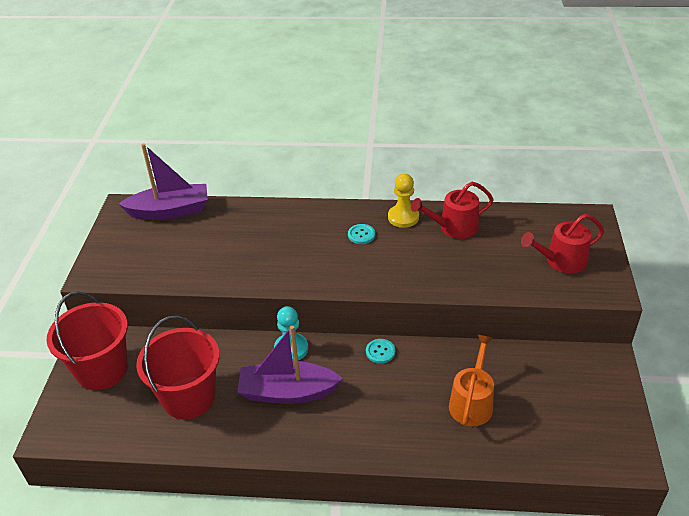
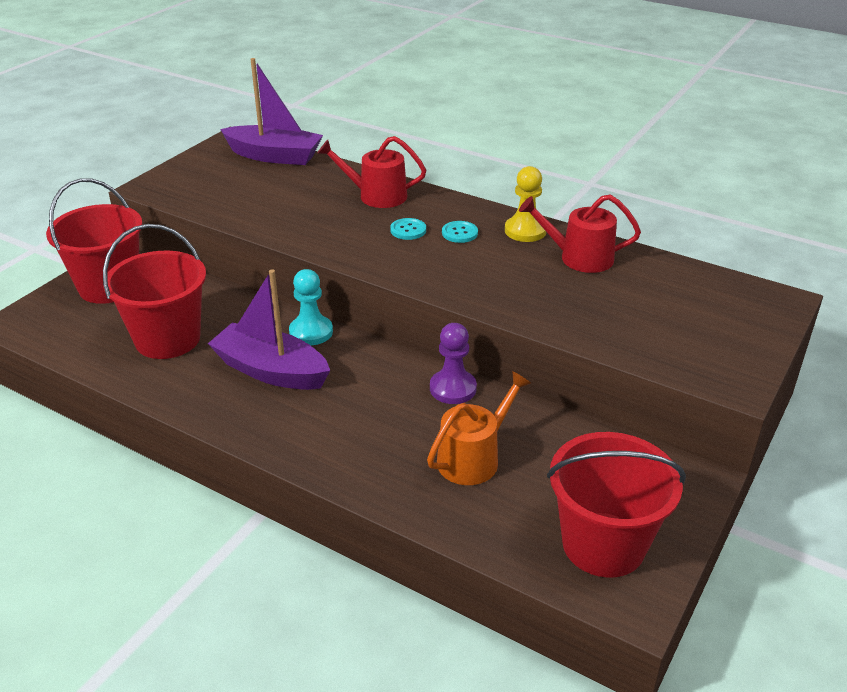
camera: 25 degrees right, 5 degrees down
(380, 352) = (407, 369): turquoise button -> turquoise button (408, 230)
(421, 355) = (453, 388): none -> purple pawn
(561, 261) = (692, 332): red watering can -> red watering can (376, 196)
(588, 429) = (603, 544): none -> red bucket

